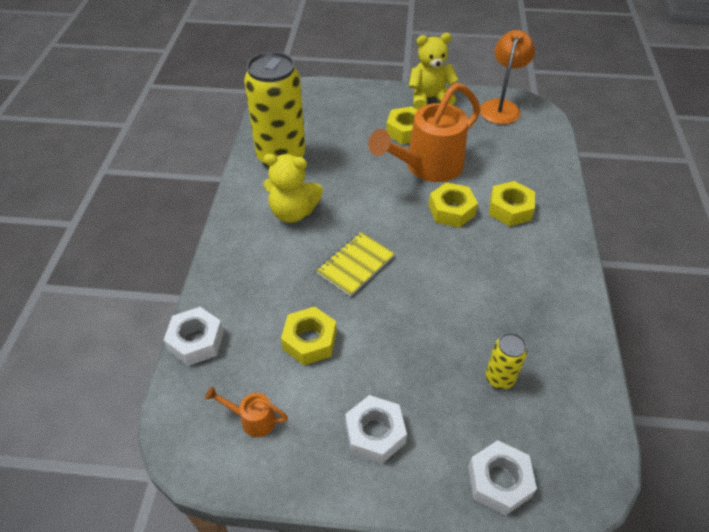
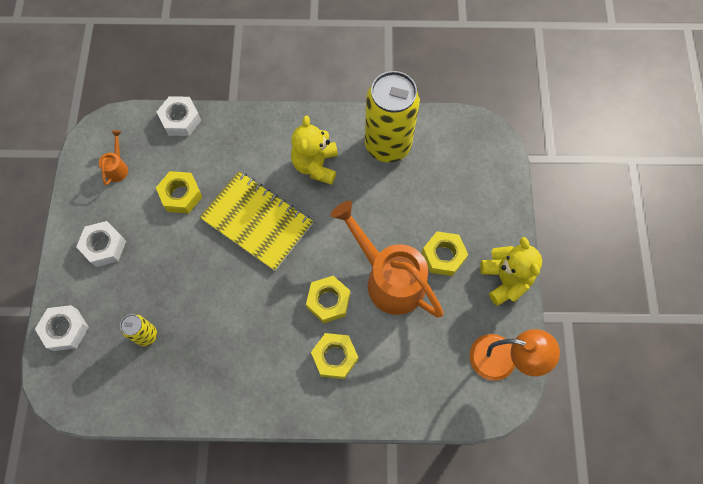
camera: 85 degrees right, 20 degrees up
(355, 265) = (257, 221): yellow notebook -> yellow notebook, size x1.63

